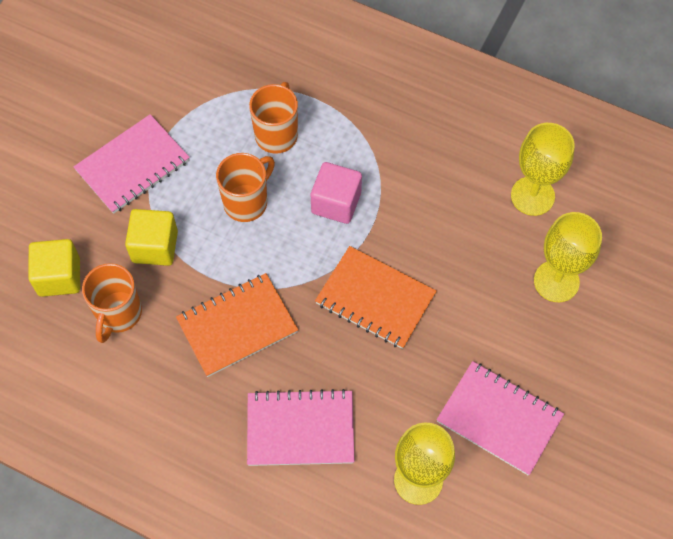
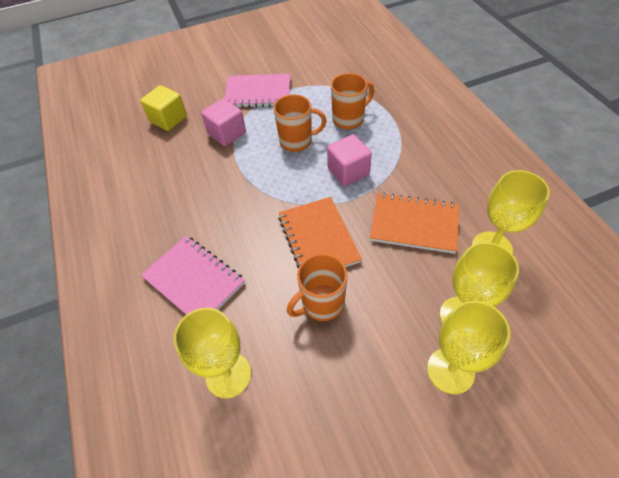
camera: 45 degrees right, 10 degrees down
(118, 314) = (174, 153): orange mug -> orange mug (322, 304)
(155, 246) = (227, 133): yellow cube -> pink cube
(237, 326) = (223, 198): orange notebook -> orange notebook (414, 224)
(499, 419) = (326, 380): pink notebook -> none
(582, 334) = (450, 370): none -> yellow goblet

